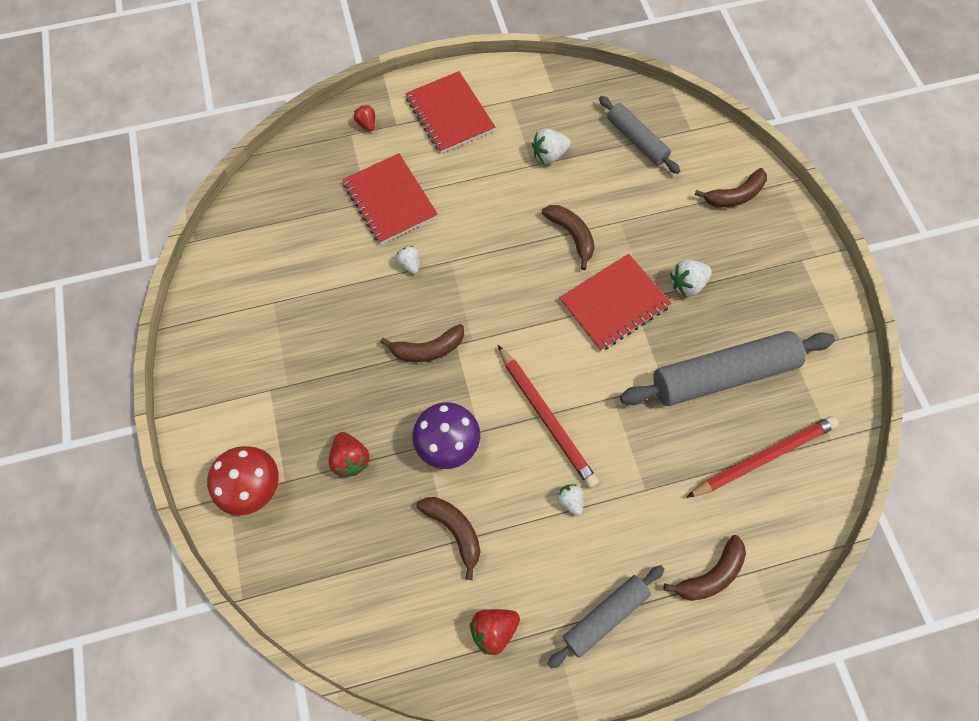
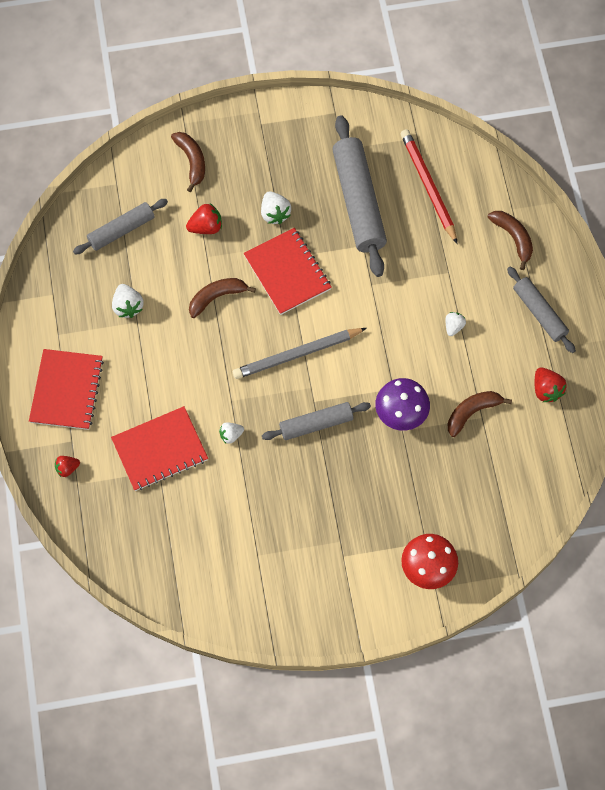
camera: 85 degrees left, 0 degrees up
(351, 459) = (409, 489): red strawberry -> red strawberry (206, 227)
(428, 349) = (316, 424): brown banana -> grey rolling pin
(450, 114) = (66, 390): red notebook -> red notebook turned 60 degrees counterclockwise
(512, 322) = (297, 354): none -> grey pencil
(546, 417) = (385, 336): red pencil -> none
(570, 500) = (453, 327): white strawberry -> white strawberry turned 135 degrees clockwise

